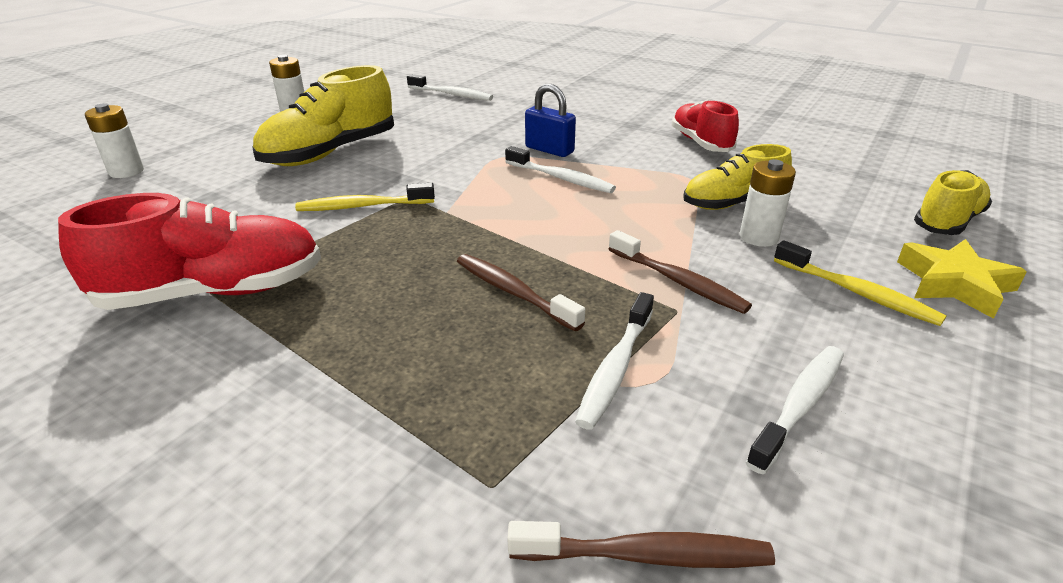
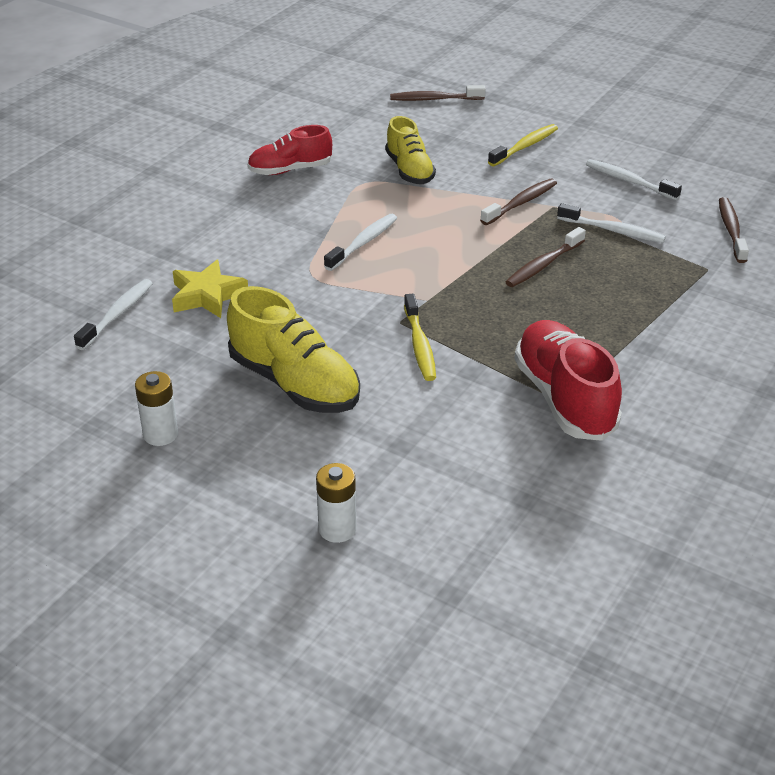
camera: 90 degrees left, 5 degrees up
(549, 150) = (299, 248): blue padlock -> none
(758, 237) = (460, 167): white battery -> none
(947, 222) = (434, 99): yellow shoe -> brown toothbrush
(954, 284) = (511, 116): yellow star -> yellow star (207, 295)

